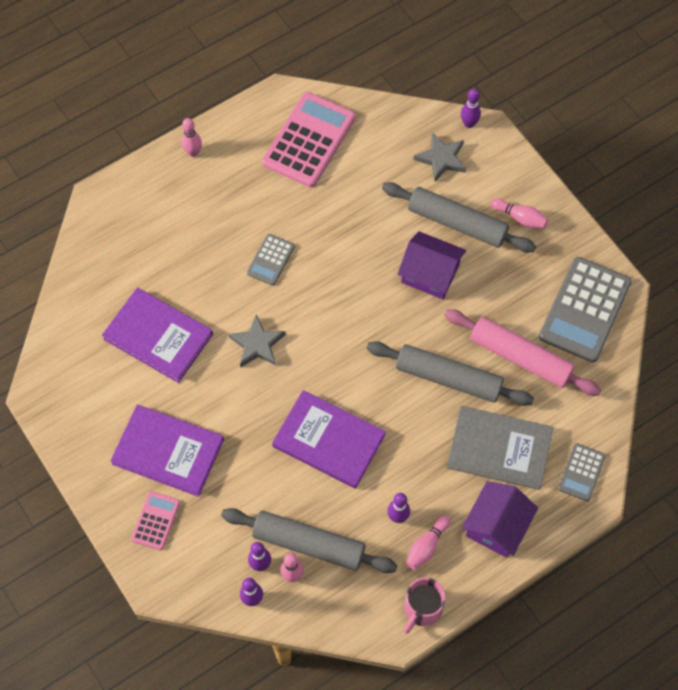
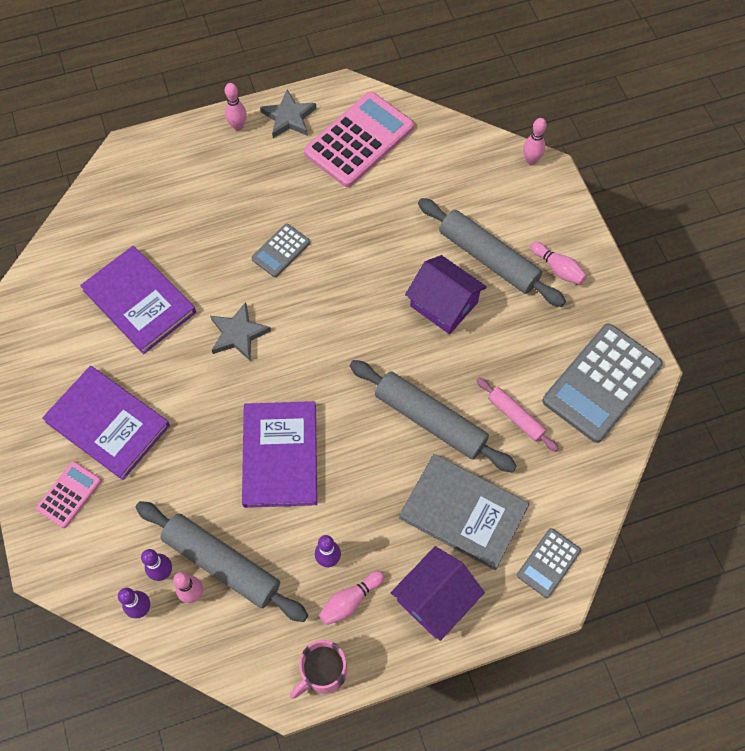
camera: 15 degrees right, 0 degrees up
(328, 441) = (280, 455): purple book -> purple book turned 45 degrees clockwise
(441, 159) = (491, 189): grey star -> grey star (289, 117)
(469, 123) = (531, 160): purple bowling pin -> pink bowling pin
(520, 357) = (515, 417): pink rolling pin -> pink rolling pin, size x0.55

